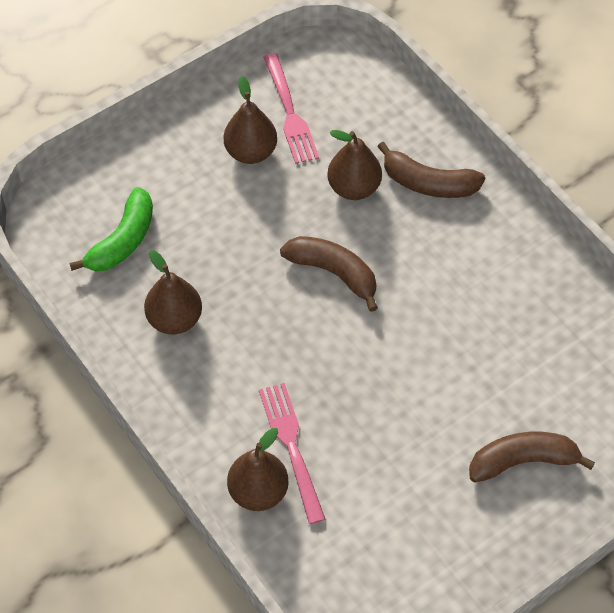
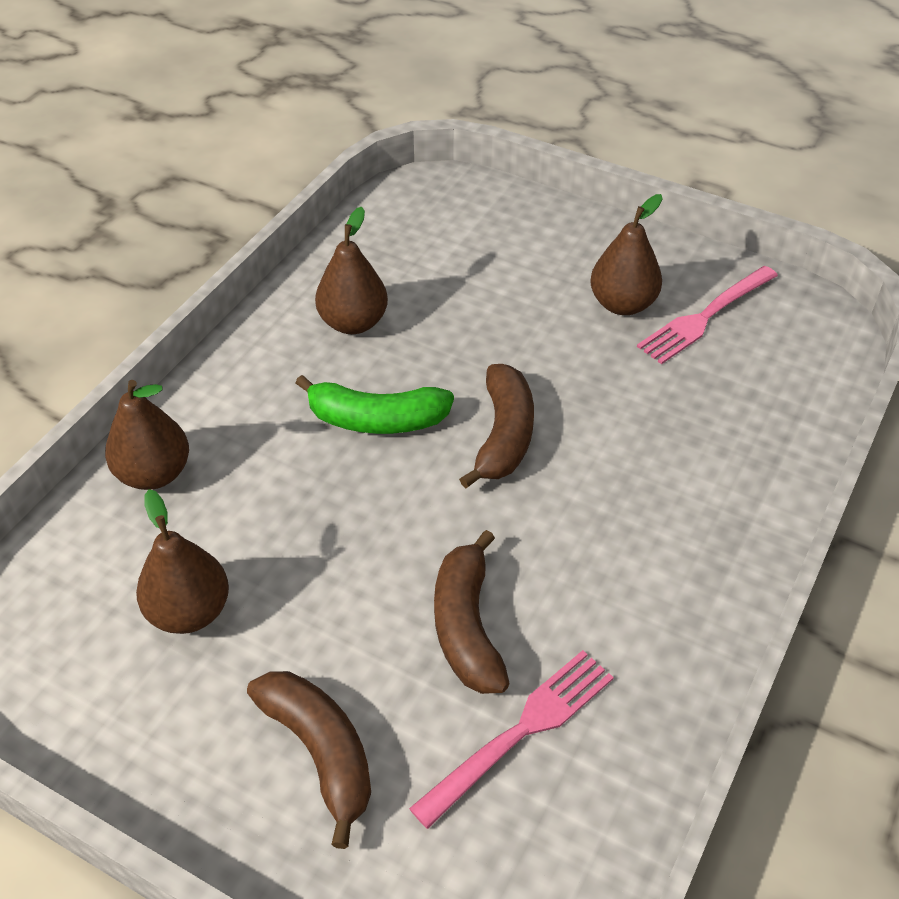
camera: 65 degrees right, 10 degrees down
(123, 240) = (430, 249): green banana -> green banana (377, 420)
(291, 447) = (230, 483): pink fork -> pink fork (520, 732)
(354, 187) = (643, 411): brown pear -> brown pear (189, 611)
(428, 183) = (709, 482): brown banana -> brown banana (467, 626)

